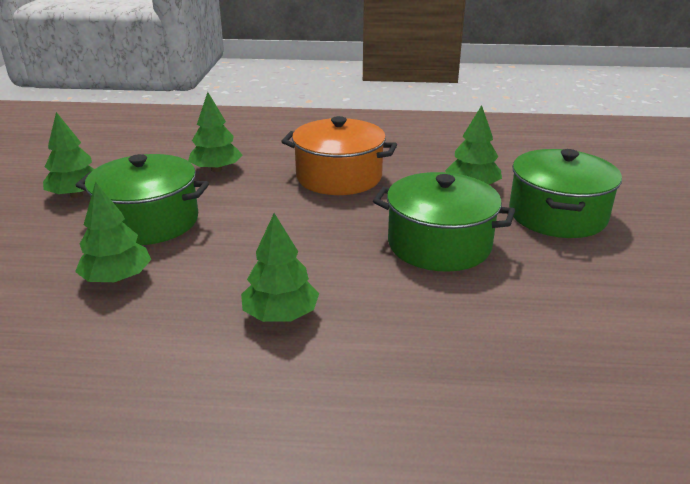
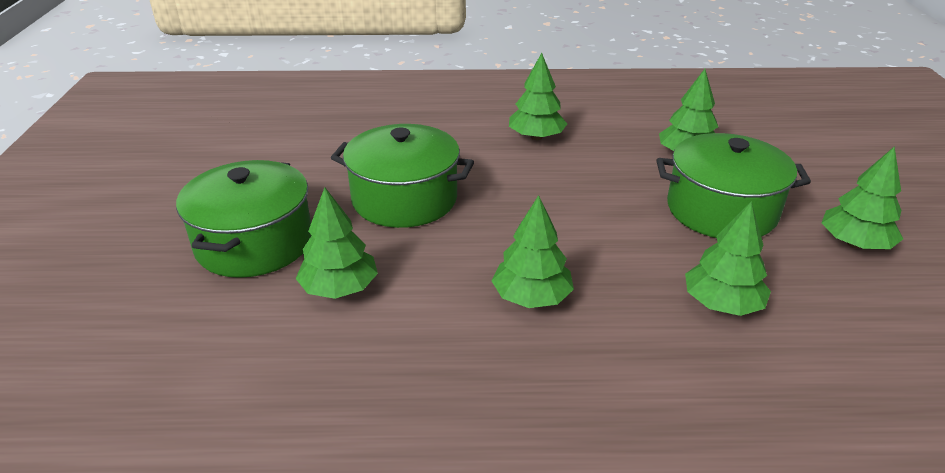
camera: 175 degrees right, 5 degrees up
(339, 177) = (531, 297): orange pot -> green tree

